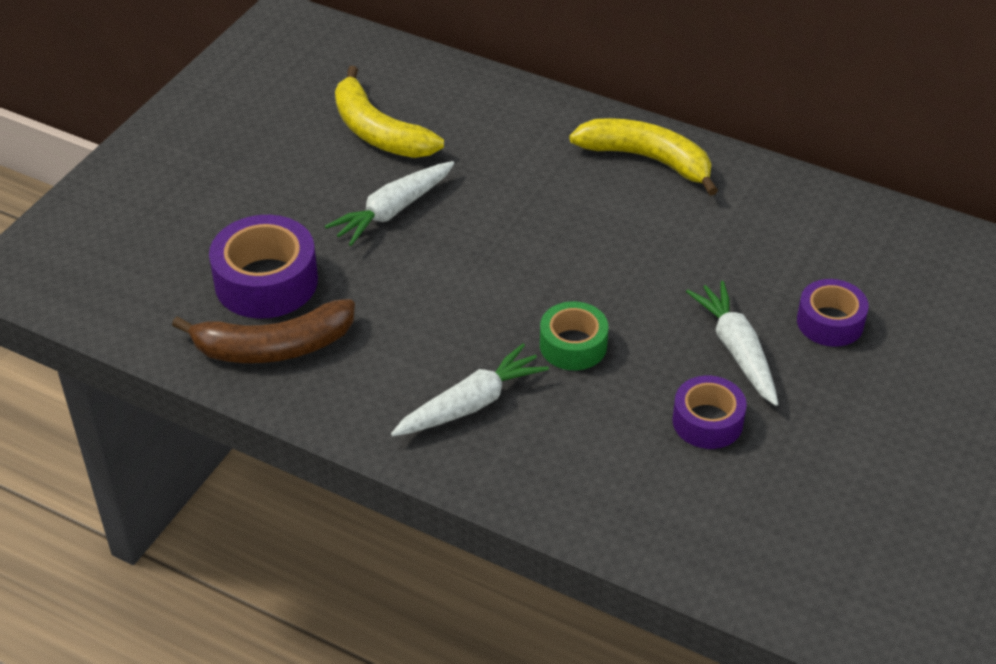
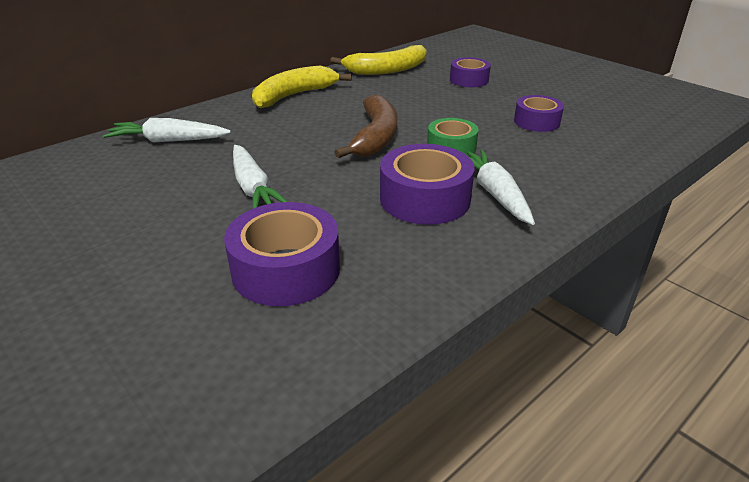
camera: 70 degrees left, 10 degrees down
(273, 347) = (380, 280): brown banana -> brown banana (375, 137)
(378, 132) = (149, 178): yellow banana -> yellow banana (386, 70)
(431, 347) = (425, 199): none -> purple tape
(736, 350) = (480, 104): white carrot -> white carrot (168, 141)

